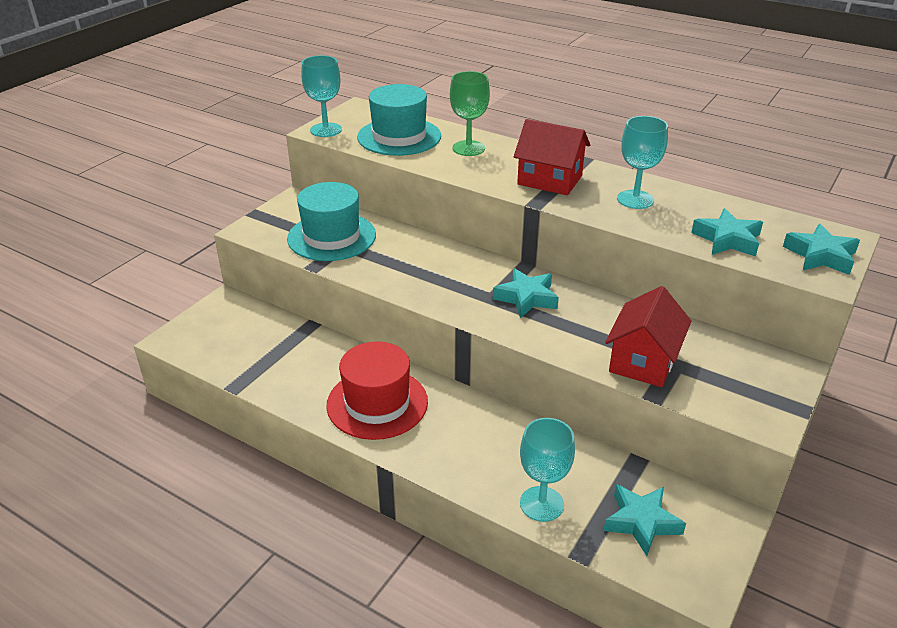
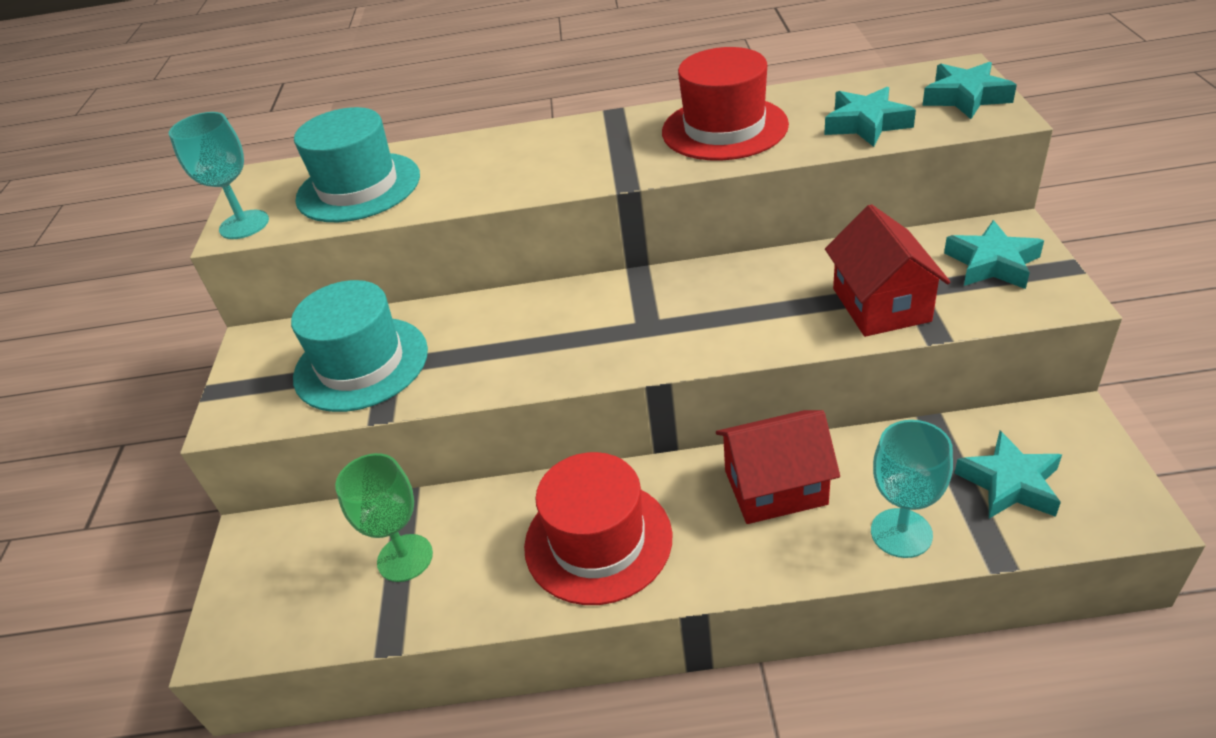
camera: 30 degrees left, 5 degrees up
(468, 148) = (465, 161): green goblet -> green goblet (405, 558)
(526, 298) = (683, 306): turquoise star -> turquoise star (992, 263)
(550, 180) = (607, 151): red house -> red house (775, 487)
(635, 199) = (724, 128): turquoise goblet -> red hat

